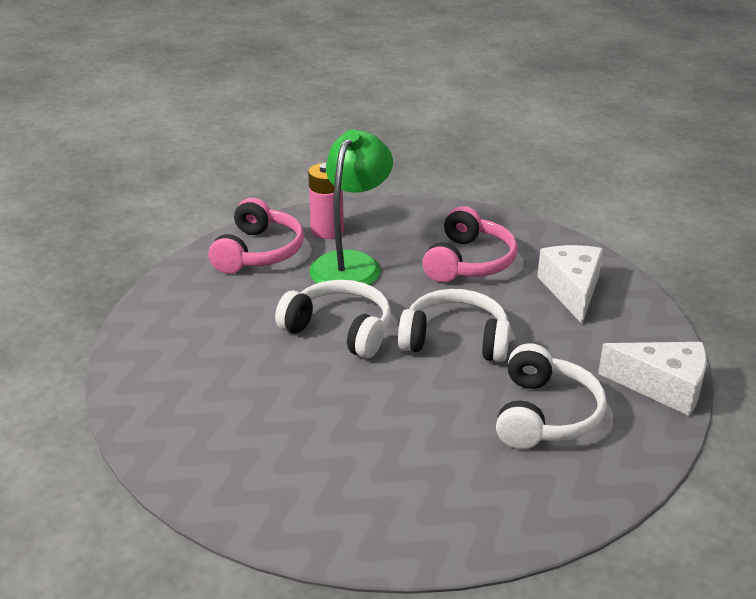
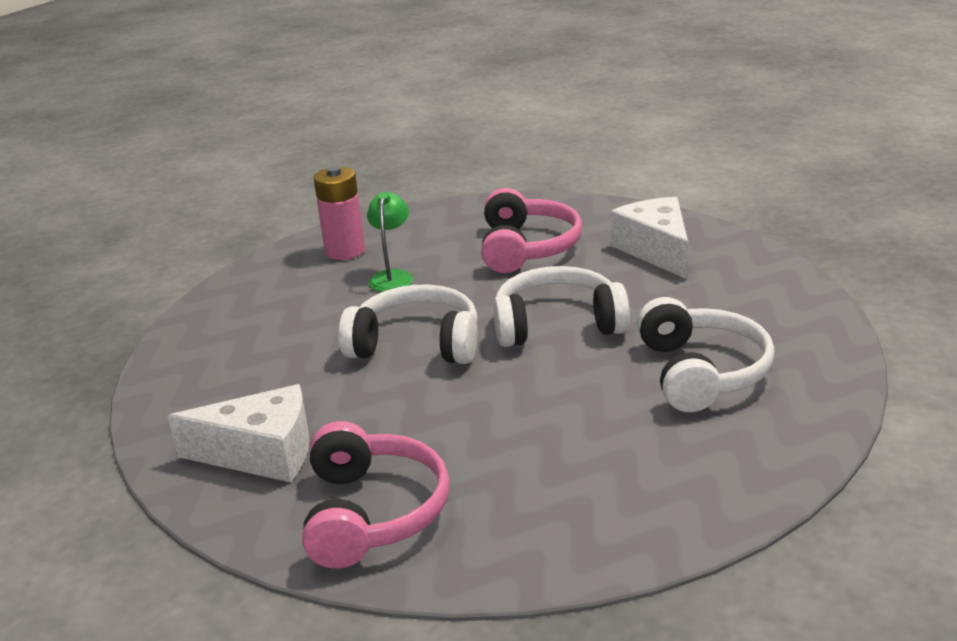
camera: 15 degrees left, 5 degrees down
(258, 252) = (273, 288): pink headphones -> pink headphones (372, 513)
(351, 263) = (392, 277): green lamp -> green lamp, size x0.52
(663, 387) = (809, 317): white cheese -> white cheese (262, 454)

